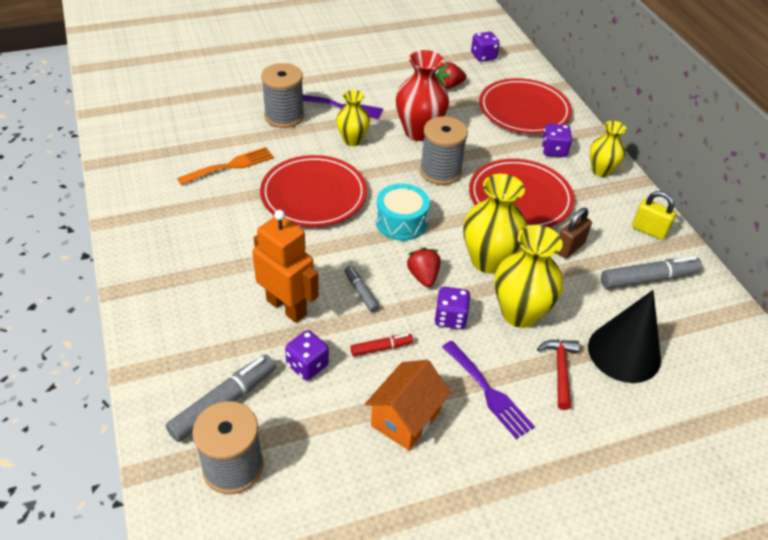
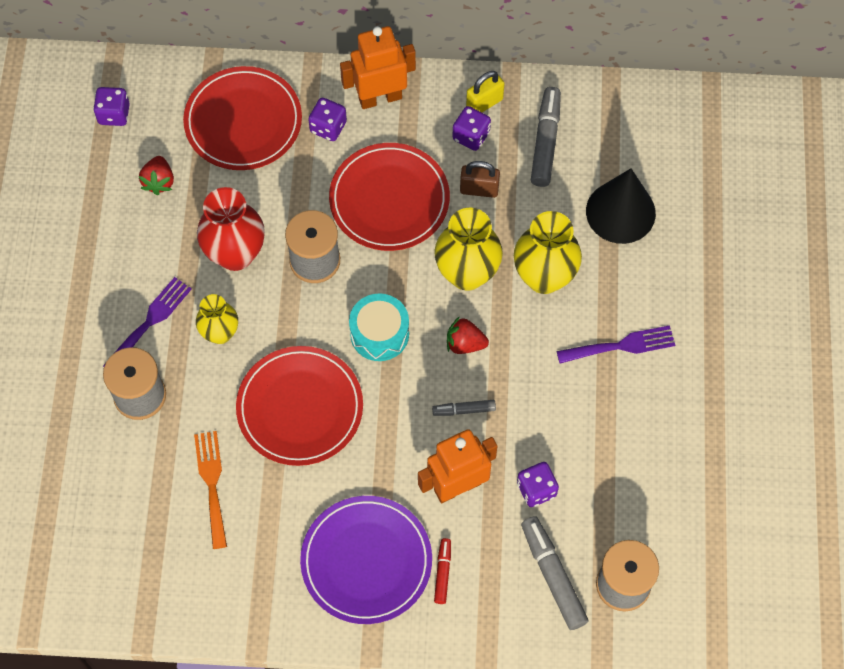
camera: 65 degrees left, 20 degrees up
(195, 266) = (366, 561): none -> purple plate
(381, 348) = (540, 417): red marker -> red marker (443, 572)
(405, 419) = (624, 426): orange house -> none
(450, 318) = (527, 341): purple dice -> purple dice (471, 136)
(560, 370) = (620, 275): red hammer -> none
(569, 248) = (479, 189): brown padlock -> brown padlock turned 60 degrees counterclockwise
(601, 170) = (380, 97): yellow vase -> orange robot

